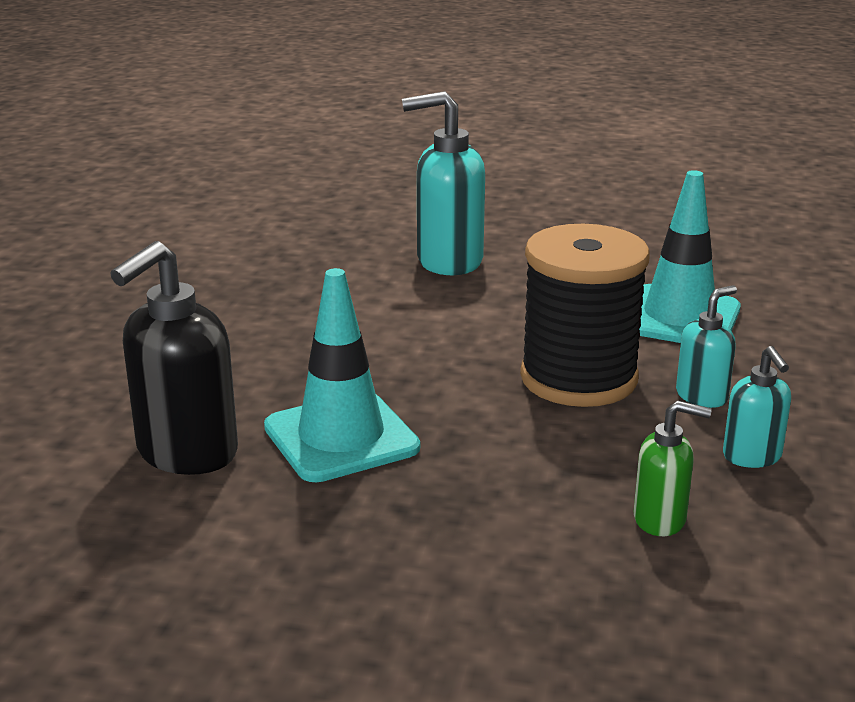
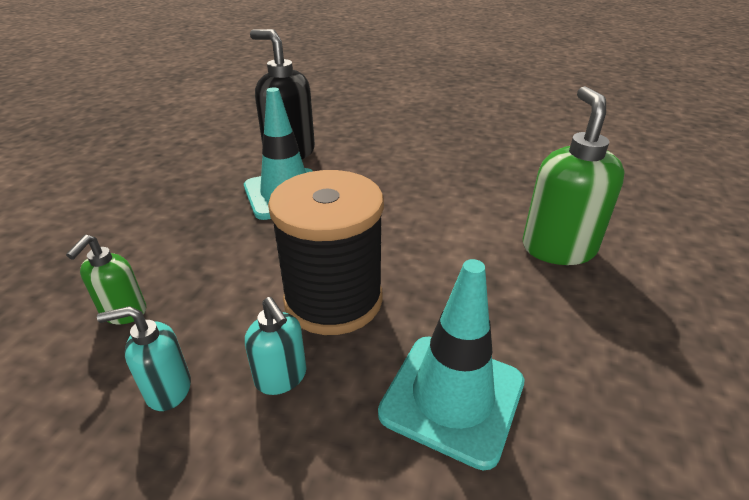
camera: 95 degrees right, 10 degrees up
(448, 261) = (558, 248): turquoise soap dispenser -> green soap dispenser

